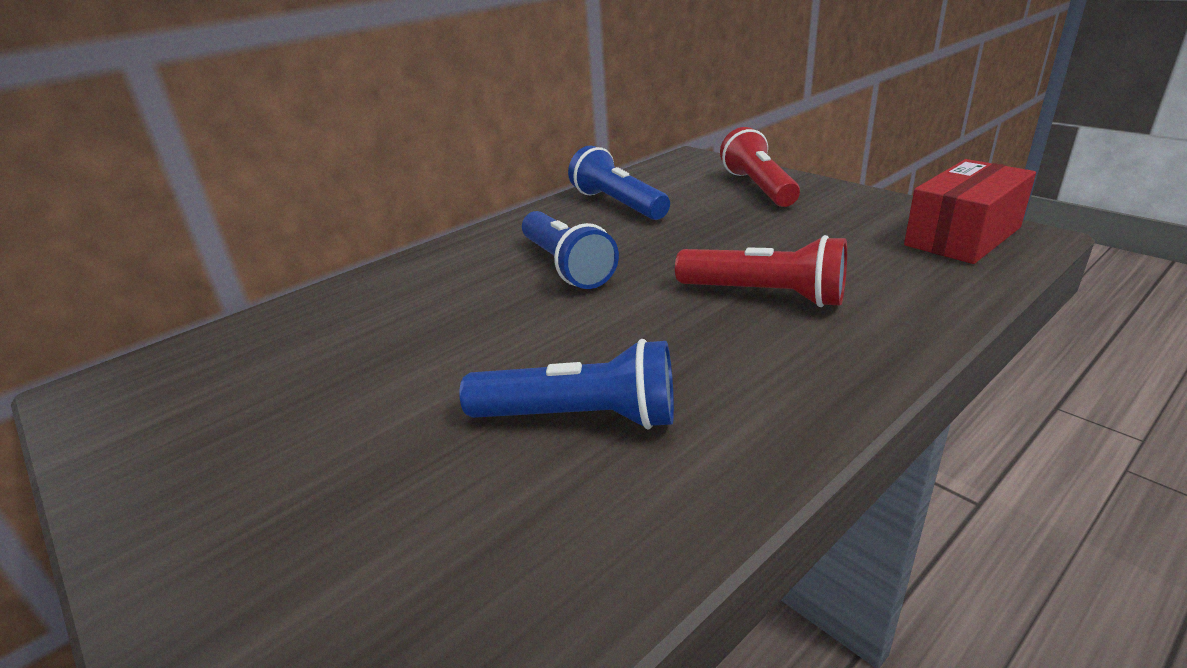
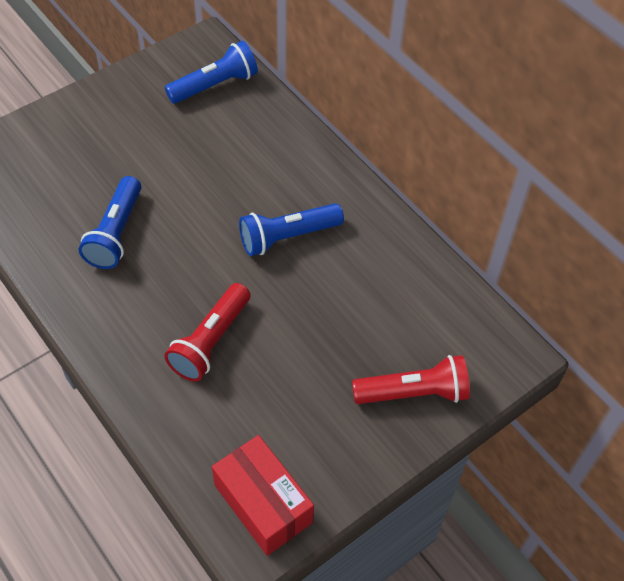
camera: 90 degrees right, 25 degrees up
(618, 204) = (399, 280): blue flashlight -> blue flashlight (215, 85)

